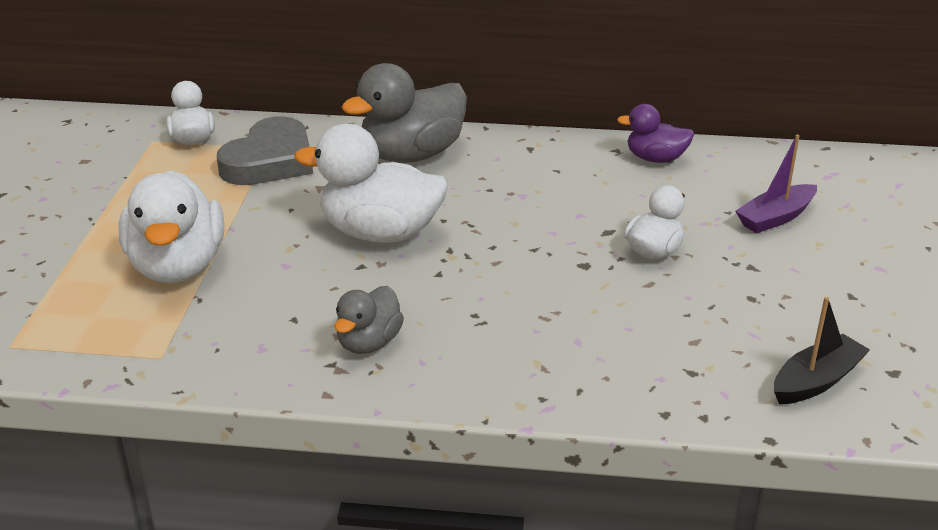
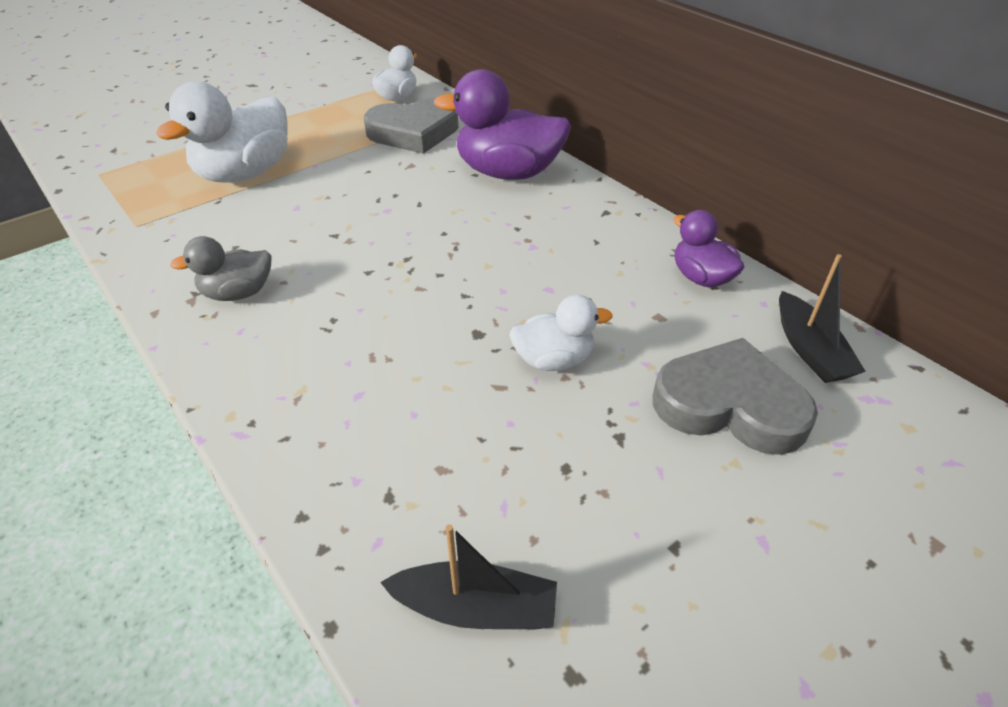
camera: 45 degrees right, 10 degrees up
(380, 233) = (386, 218): white duck -> none
(411, 155) = (508, 173): grey duck -> purple duck
(769, 167) = (809, 350): none -> black boat
(775, 218) = (729, 405): purple boat -> grey heart

